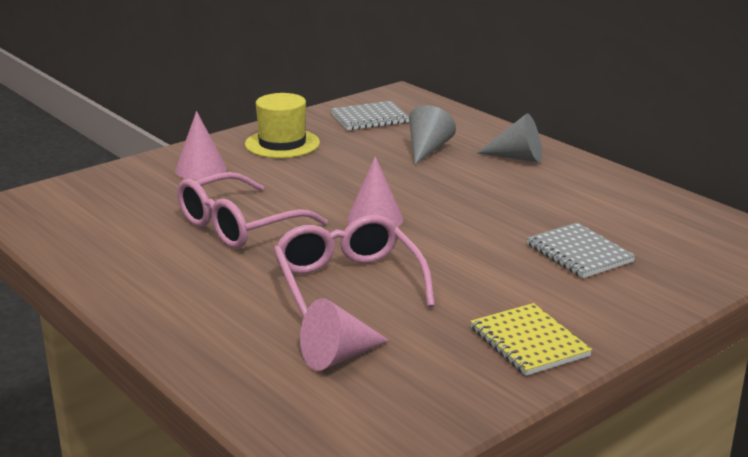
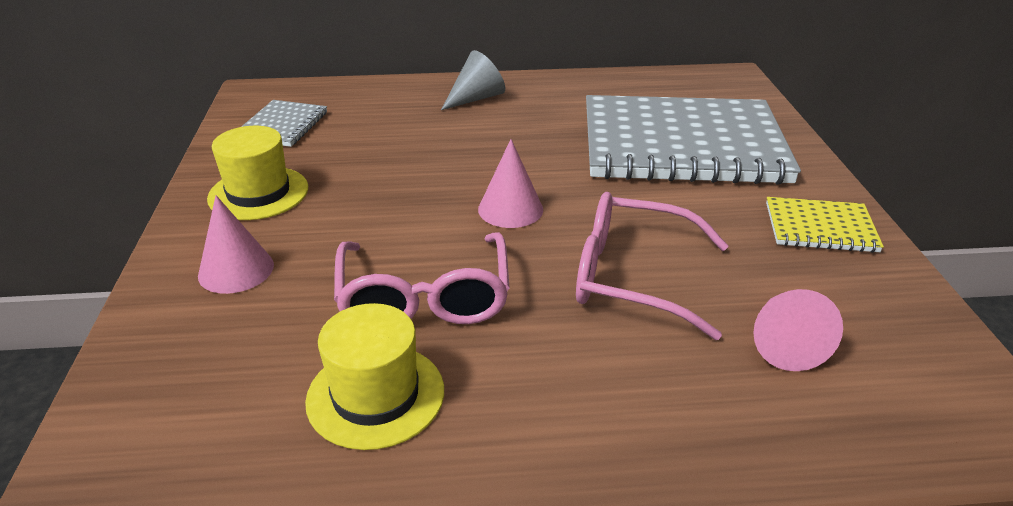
camera: 55 degrees left, 10 degrees up
(139, 243) = (375, 395): none -> yellow hat
(427, 149) = (399, 127): grey cone -> none
(579, 253) = (682, 145): grey notebook -> grey notebook, size x2.31

